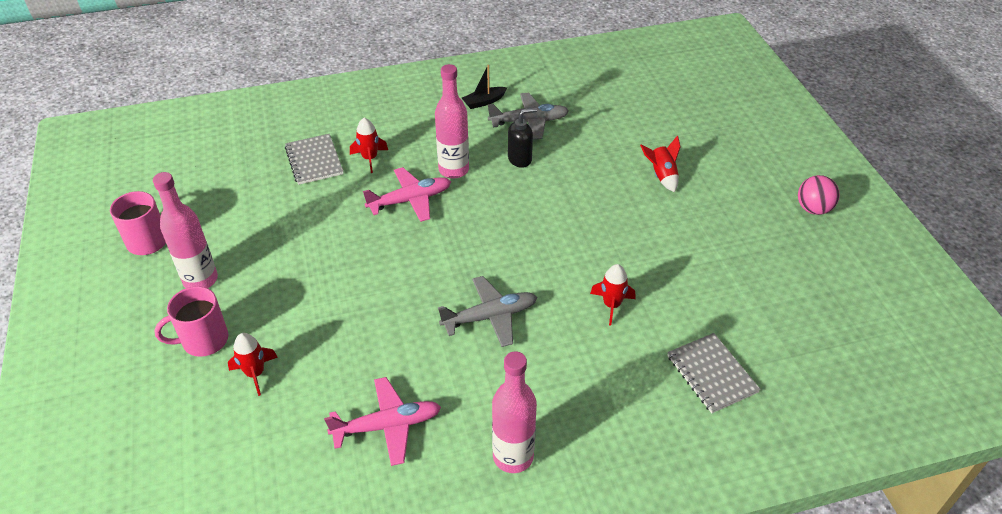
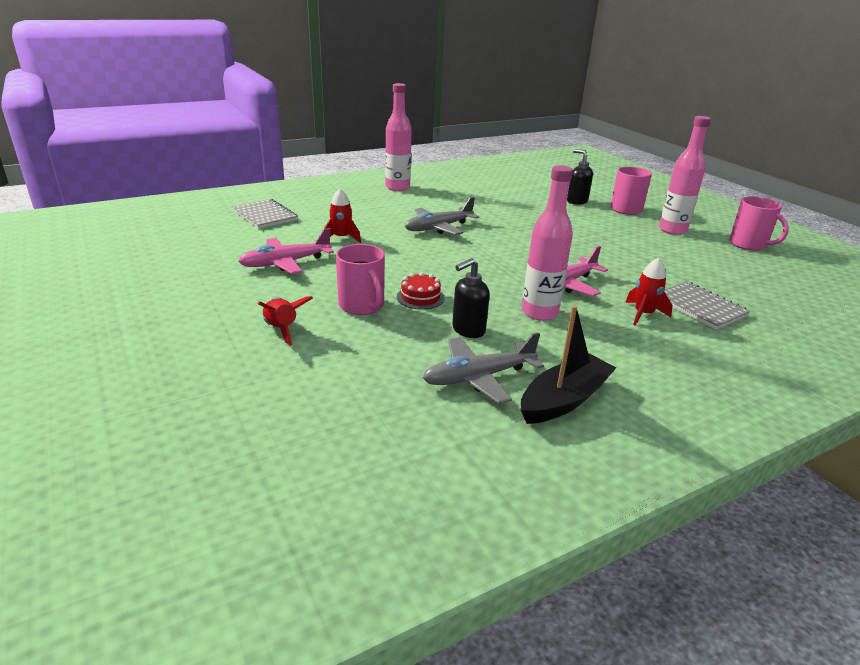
camera: 165 degrees right, 15 degrees down
(255, 373) = (576, 201): red rocket -> black soap dispenser
(387, 426) = (478, 191): pink plane -> pink plane (286, 263)
(484, 102) = (564, 400): black boat -> black boat, size x1.62
(546, 198) = (420, 297): none -> red cake
(598, 194) = (362, 305): none -> pink mug
(813, 209) = (96, 313): pink ball -> none

